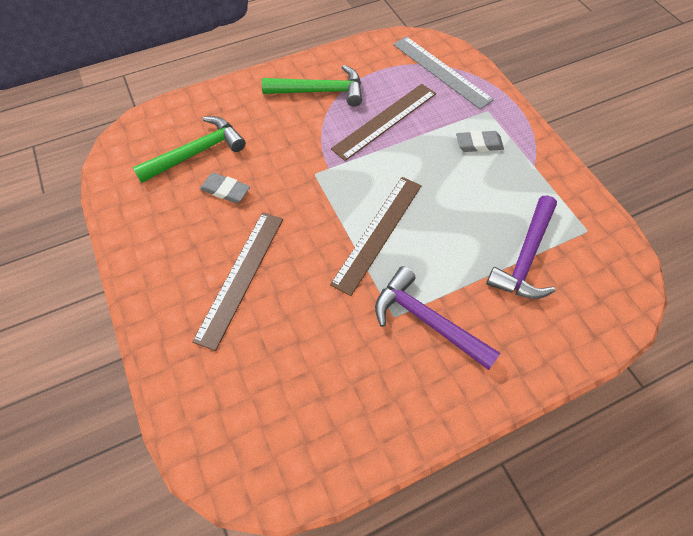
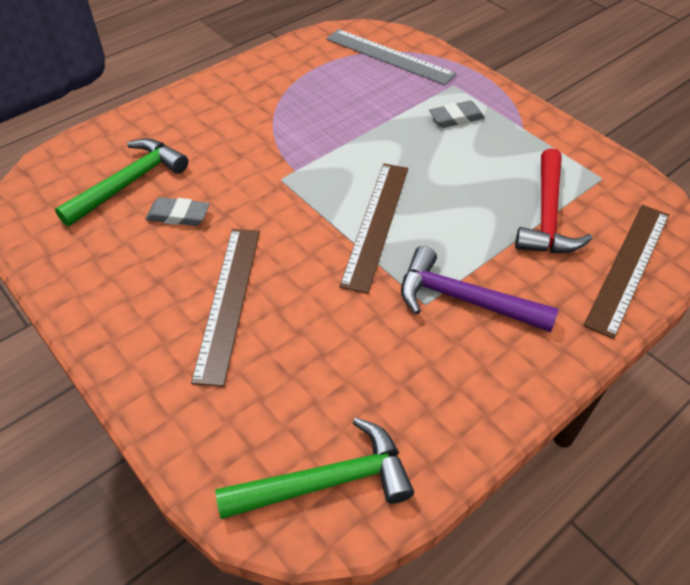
camera: 15 degrees left, 10 degrees down
(320, 91) = (258, 97): green hammer -> green hammer (326, 482)
(385, 121) = (344, 113): brown ruler -> brown ruler (628, 267)
(525, 257) = (547, 215): purple hammer -> red hammer

